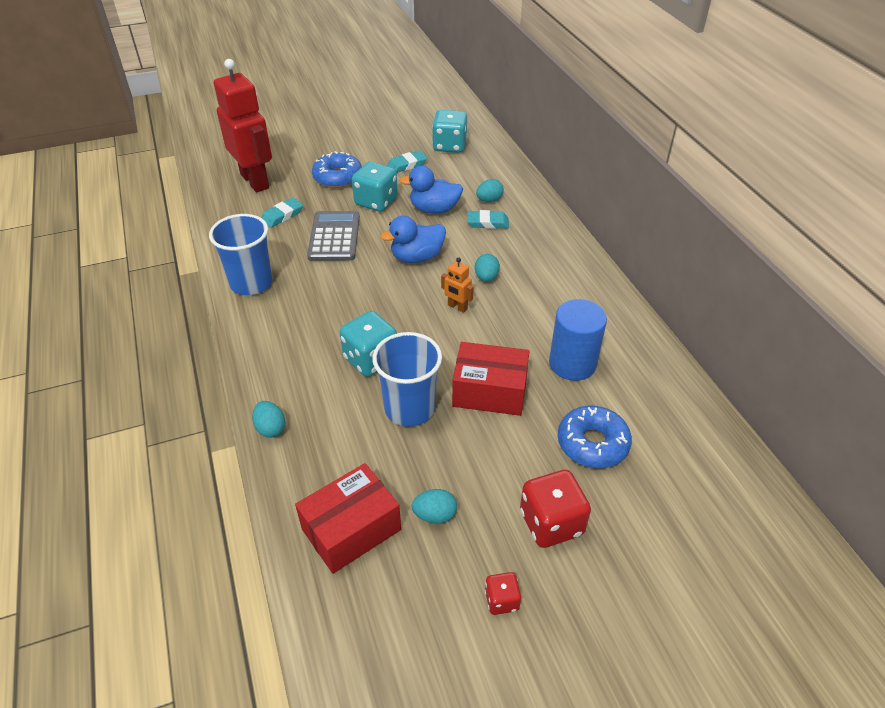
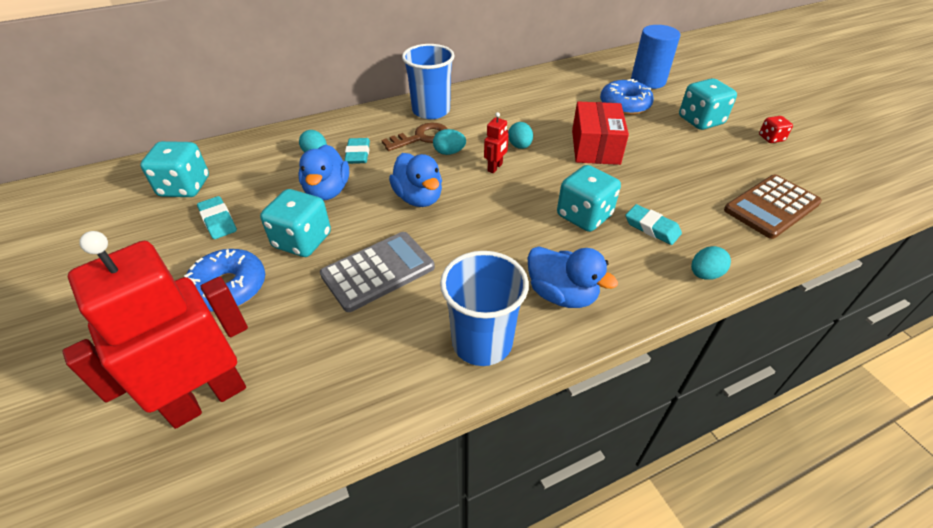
camera: 95 degrees left, 0 degrees up
(279, 329) = (562, 294): none -> blue duck
(282, 215) = (320, 337): turquoise eraser -> turquoise eraser (652, 228)
(334, 237) = (378, 271): grey calculator -> grey calculator turned 150 degrees clockwise
(351, 529) = (771, 207): red box -> brown calculator
(409, 408) = (633, 187): blue cup -> blue cup (431, 111)
(435, 515) = (729, 167): turquoise egg -> turquoise egg (519, 146)
(457, 307) = (495, 167): orange robot -> red robot
(514, 260) = (421, 137): none -> brown key
(551, 523) = (700, 121): red dice -> turquoise dice
(572, 363) = (549, 111): blue cylinder -> blue cylinder (648, 81)

